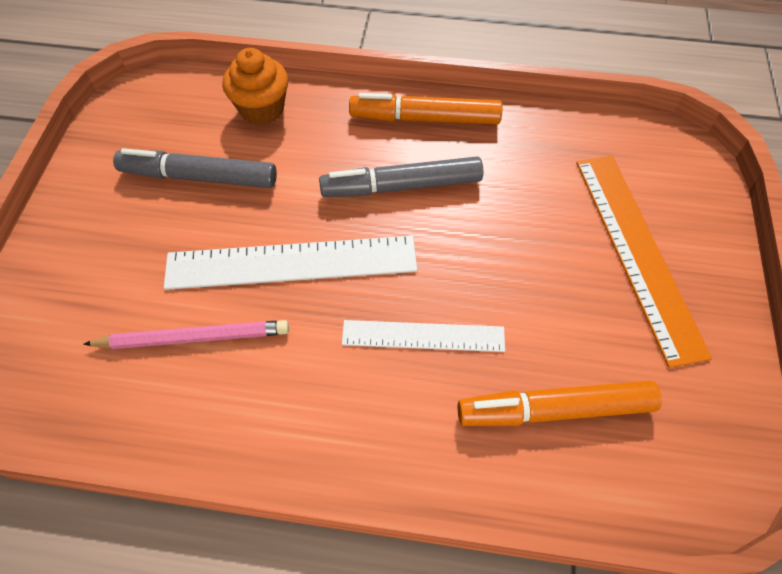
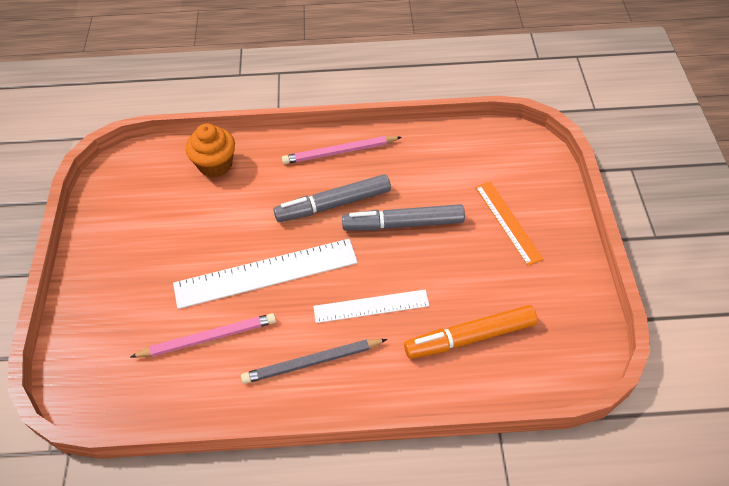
camera: 10 degrees left, 5 degrees down
(199, 177) = (181, 224): grey marker -> grey marker (403, 224)
(324, 400) = (312, 362): none -> grey pencil
(425, 119) = (340, 152): orange marker -> pink pencil
(637, 252) = (508, 222): orange ruler -> orange ruler, size x0.61

